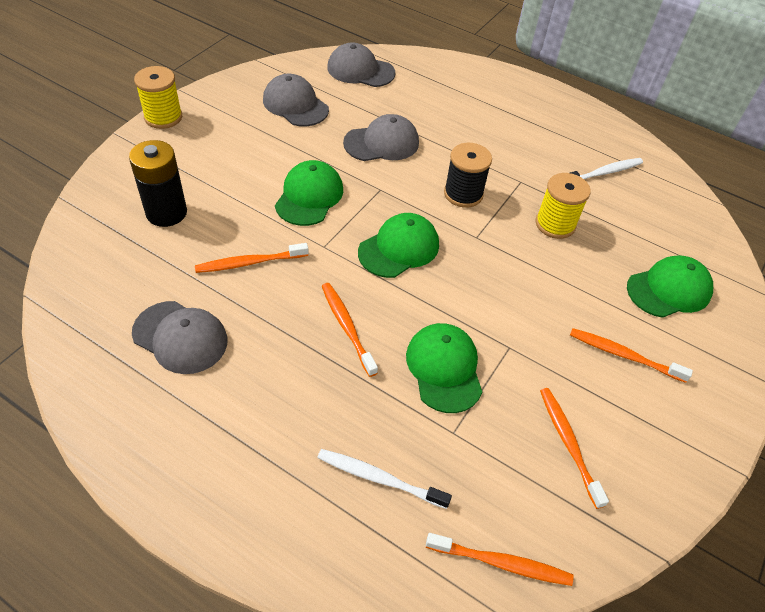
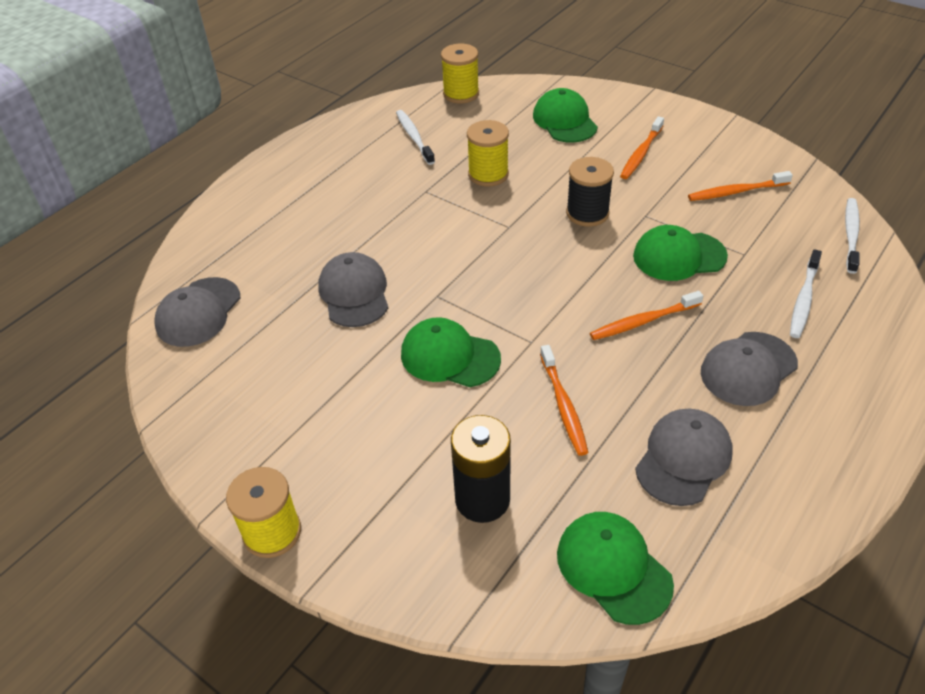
camera: 80 degrees left, 5 degrees down
(295, 105) = (265, 377): grey cap -> grey cap (748, 369)
(399, 248) = (530, 282): green cap -> green cap (613, 568)
(463, 194) = (445, 232): black spool -> black spool (587, 213)
(501, 563) = (851, 235): orange toothbrush -> white toothbrush
(692, 206) = (461, 94): none -> yellow spool

